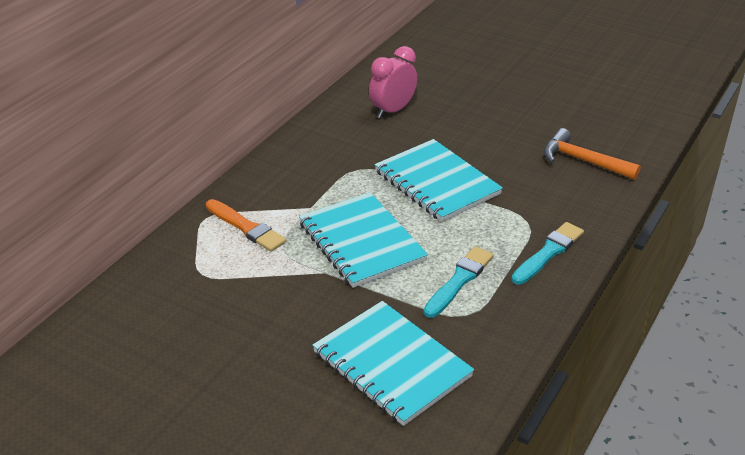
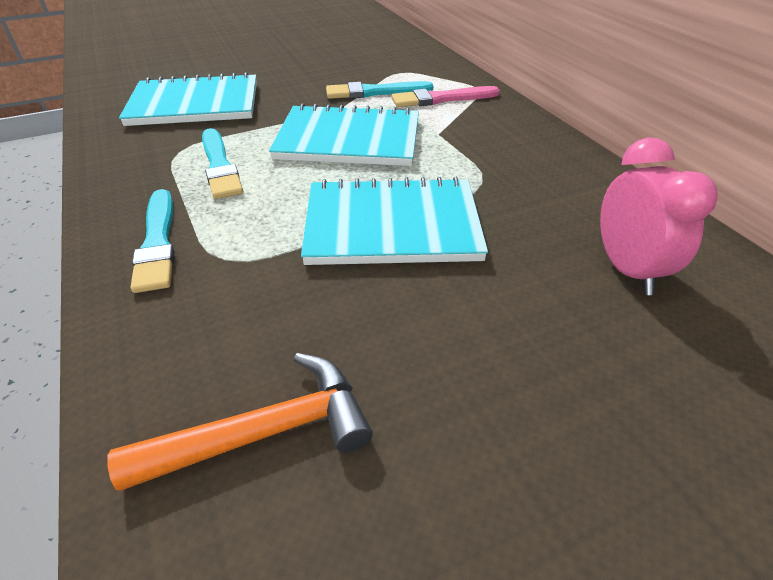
camera: 125 degrees right, 5 degrees up
(246, 227) = (441, 99): orange brush -> pink brush
(264, 268) = (375, 92): none -> turquoise brush

